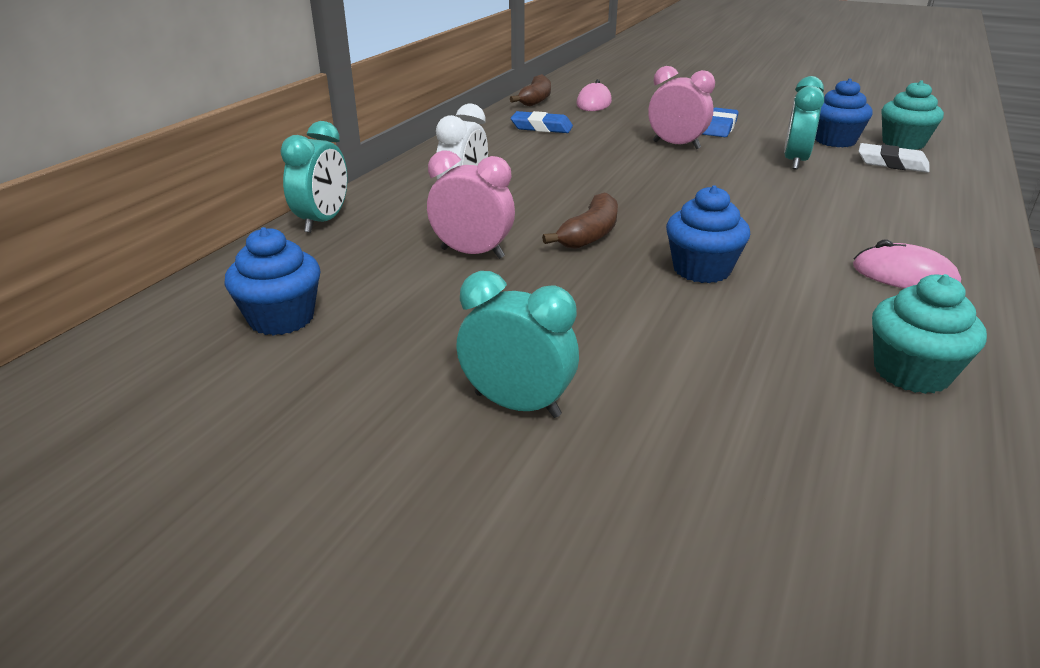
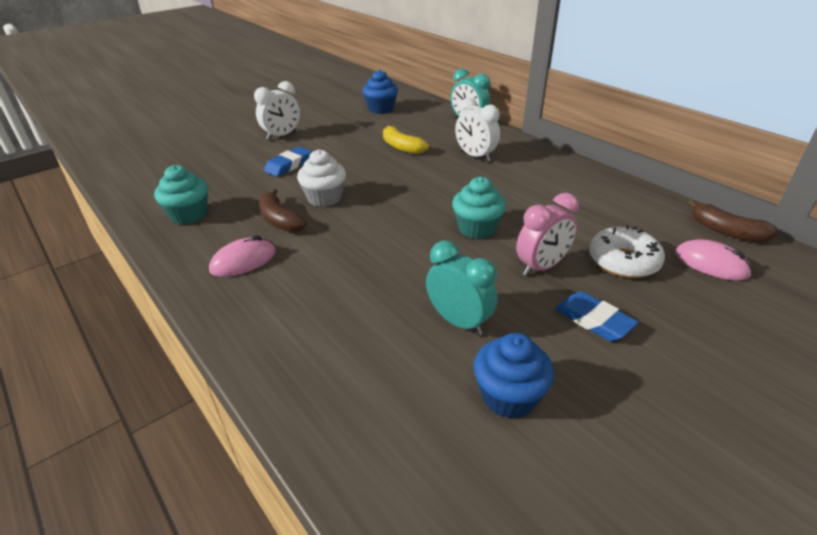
camera: 115 degrees right, 5 degrees up
(472, 253) = (401, 147): pink clock -> yellow banana
(517, 405) = (282, 136): turquoise clock -> white clock
(541, 127) = (620, 212): blue eraser -> blue eraser (289, 165)
(590, 234) = (395, 179): brown banana -> brown banana (279, 220)
(626, 123) = (623, 261): none -> white donut
(701, 269) = (324, 198): blue cupcake -> white cupcake
(892, 163) = (411, 397): white eraser -> none
(903, 143) = (469, 467): turquoise cupcake -> turquoise cupcake (477, 228)

